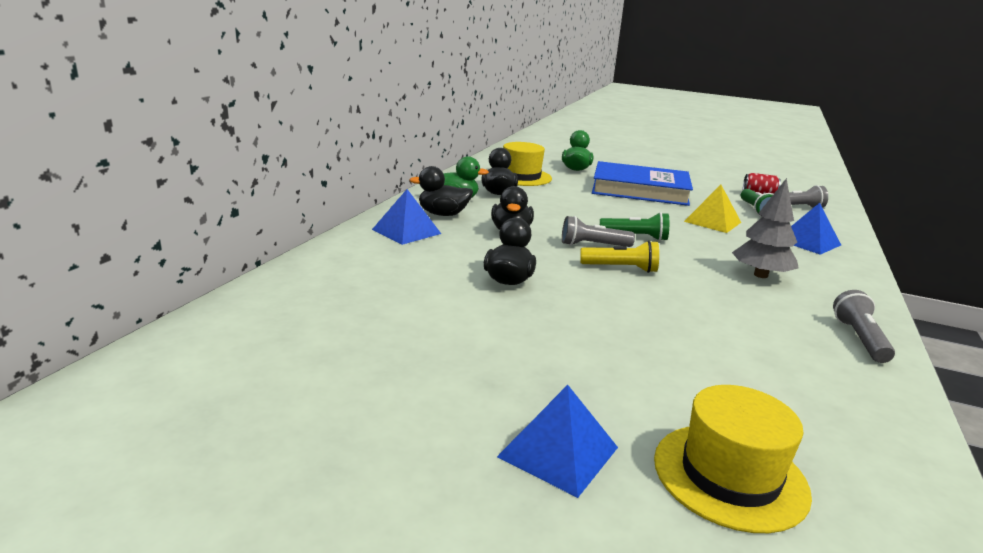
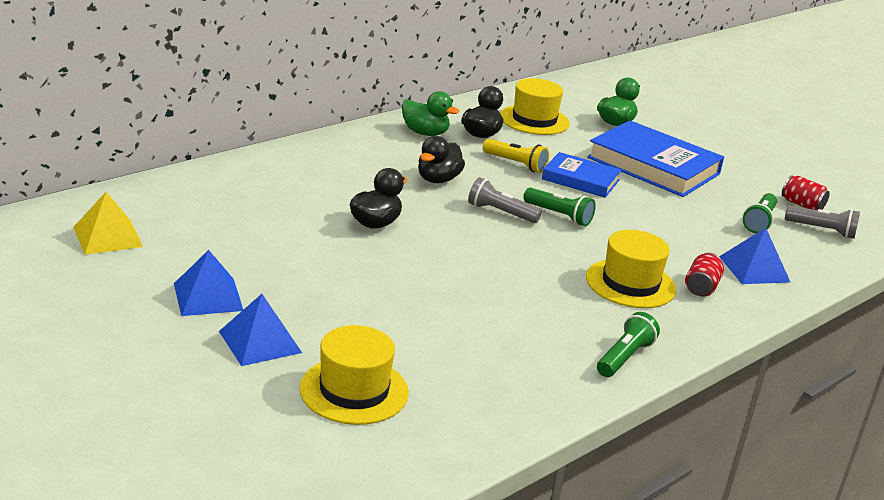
camera: 25 degrees right, 5 degrees up
(406, 231) = (340, 156): blue pyramid -> blue pyramid (208, 297)
(443, 214) = (394, 146): black duck -> none
(610, 209) = (580, 180): none -> blue book
(621, 268) = (495, 240): yellow flashlight -> yellow flashlight (515, 164)
(712, 222) = (678, 221): yellow pyramid -> yellow pyramid (108, 236)
(760, 275) = (630, 283): grey tree -> yellow hat
(804, 264) = (701, 287): none -> red can
(860, 339) = (624, 357): grey flashlight -> green flashlight

